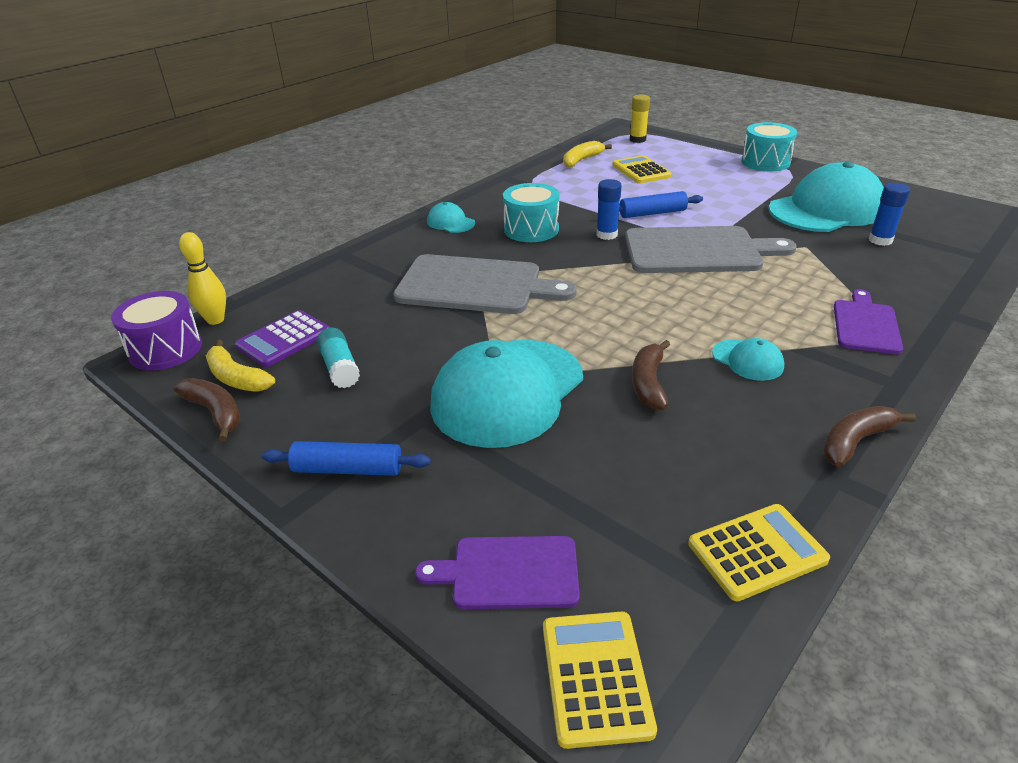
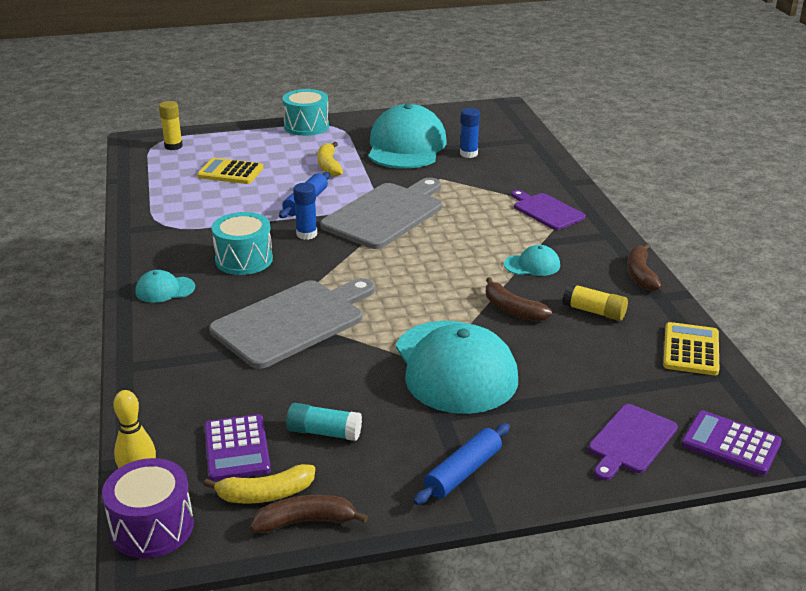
camera: 55 degrees left, 5 degrees down
(581, 160) = (163, 184): yellow banana -> yellow banana (329, 166)
(595, 677) = (730, 444): yellow calculator -> purple calculator
(724, 438) = (594, 311): none -> yellow glue stick

